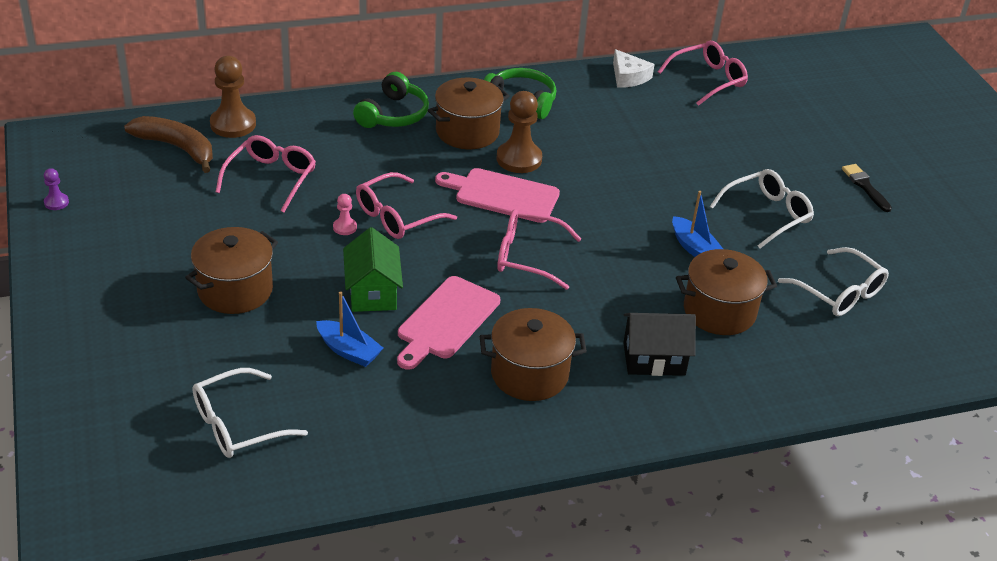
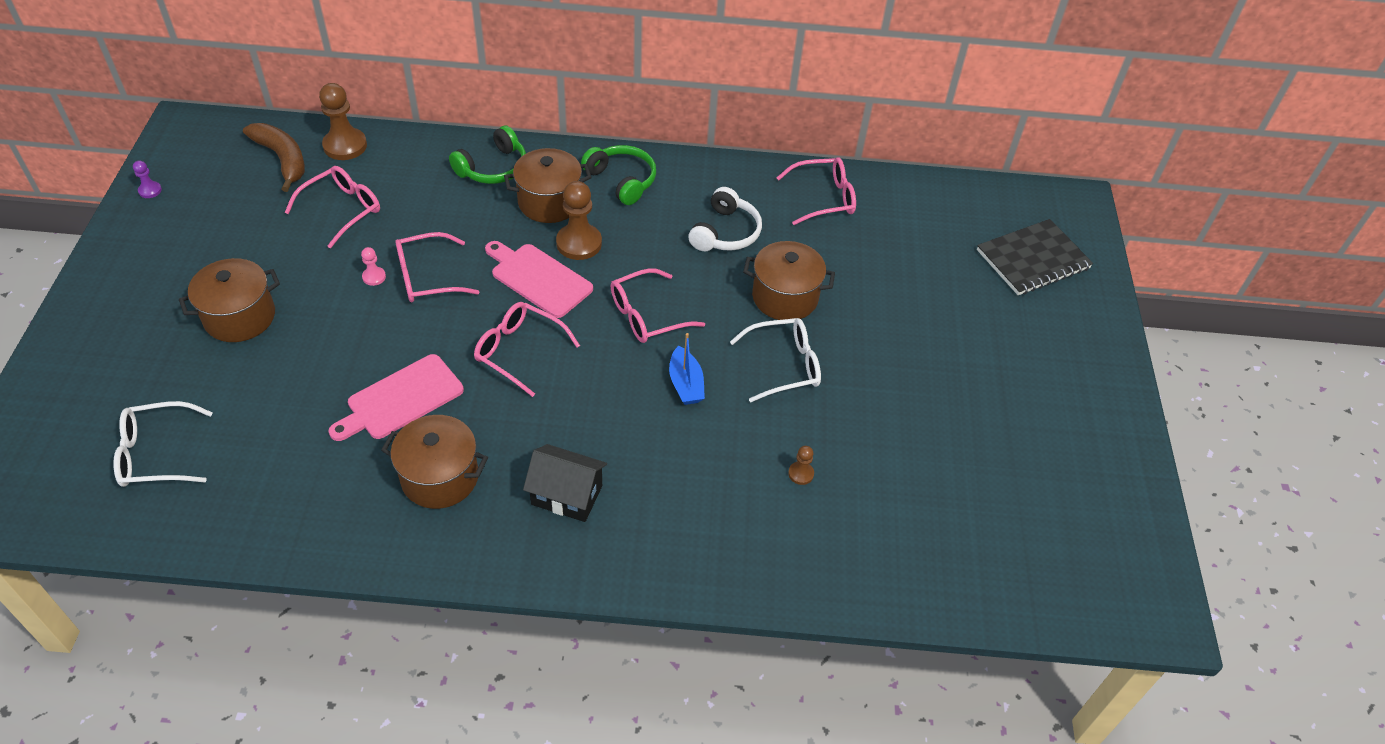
camera: 20 degrees right, 10 degrees up
(348, 351) = (296, 406): blue boat -> none
(372, 292) = (355, 351): green house -> none
(622, 203) = (647, 315): none -> pink glasses
(628, 77) = (745, 176): white cheese -> none
(643, 123) = (725, 232): none -> white headphones
(719, 311) = (664, 461): brown pot -> brown pot (785, 297)
(839, 292) = (801, 474): white glasses -> brown pawn
(865, 186) = (909, 359): black brush -> none
(910, 91) = (1033, 259): none -> black notebook

